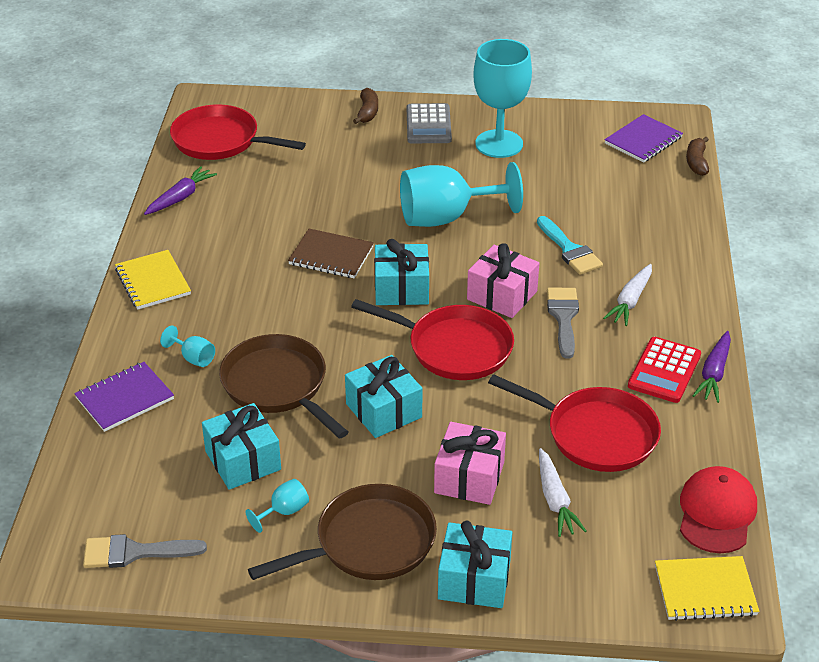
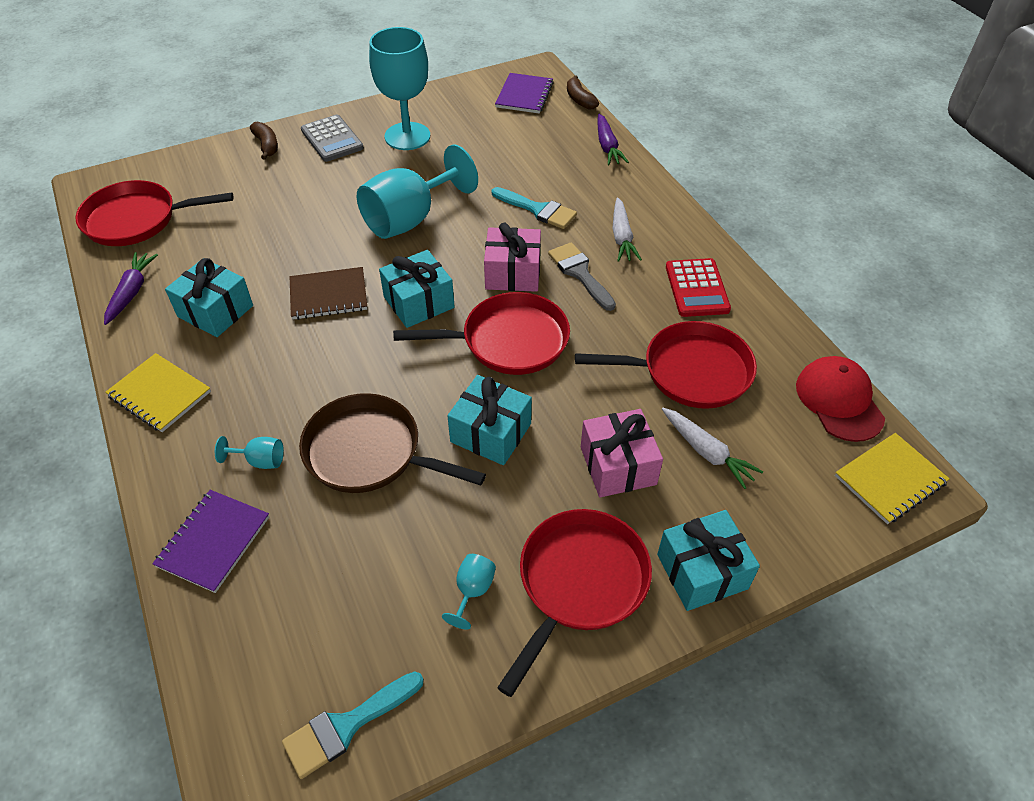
camera: 30 degrees left, 10 degrees up
(135, 552) = (347, 726): grey brush -> turquoise brush
(243, 460) = (390, 553): turquoise gift -> turquoise gift (215, 311)
(369, 543) = (579, 583): brown pan -> red pan
(714, 373) = (735, 274): purple carrot -> purple carrot (607, 146)

